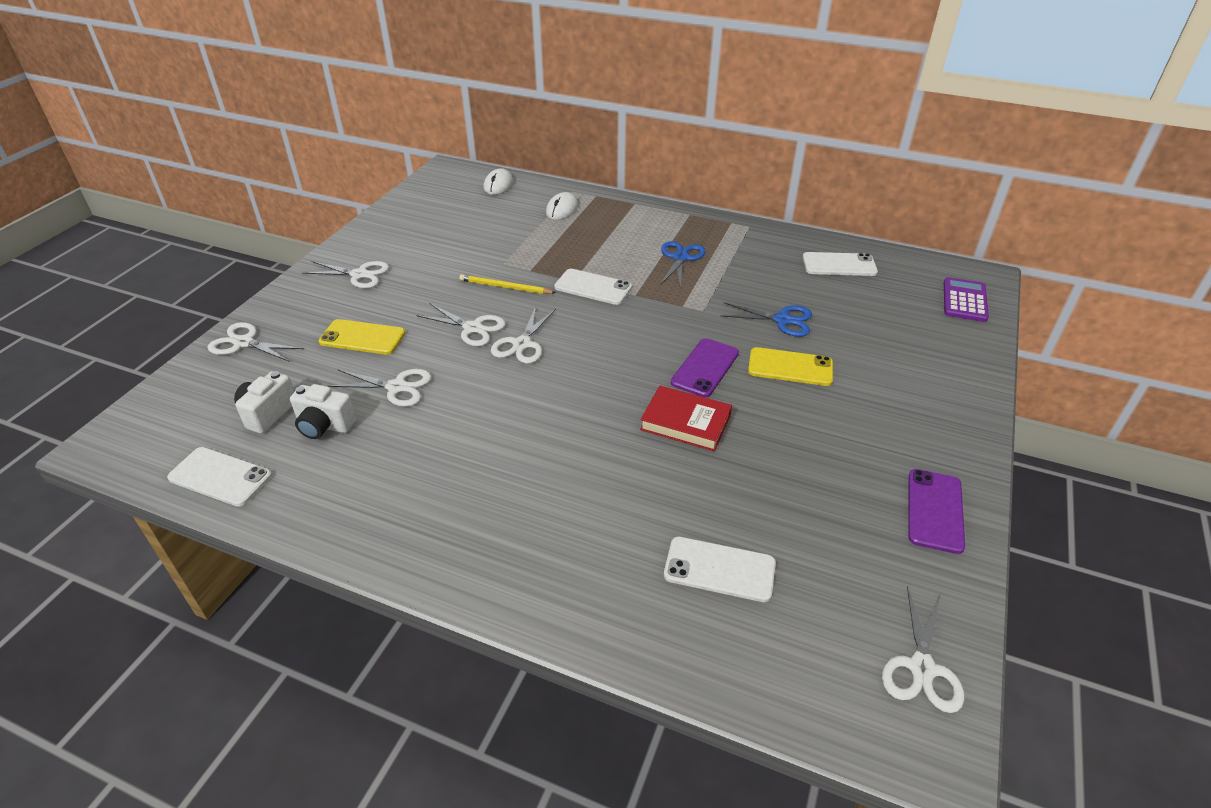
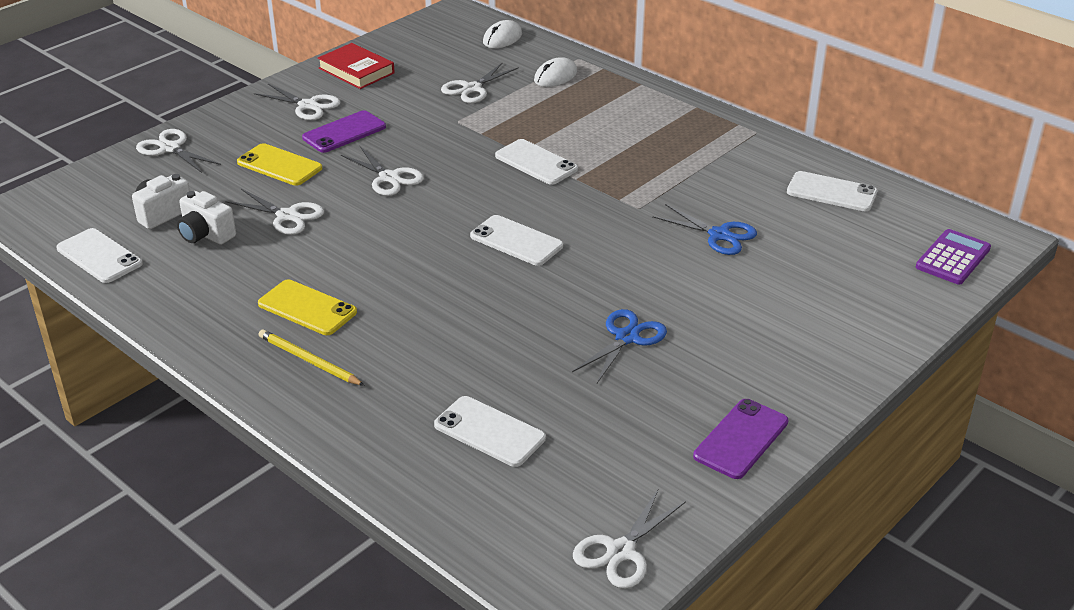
camera: 20 degrees right, 5 degrees down
(505, 287) = (445, 145): yellow pencil -> yellow pencil (309, 360)
(522, 344) = (428, 202): white scissors -> white scissors (472, 89)
(621, 364) = (516, 241): none -> white phone
(680, 258) = (652, 151): blue scissors -> blue scissors (627, 337)
(685, 422) = (544, 307): red book -> red book (356, 71)
(705, 368) = (600, 262): purple phone -> purple phone (344, 132)
(790, 367) = (692, 281): yellow phone -> yellow phone (307, 308)

